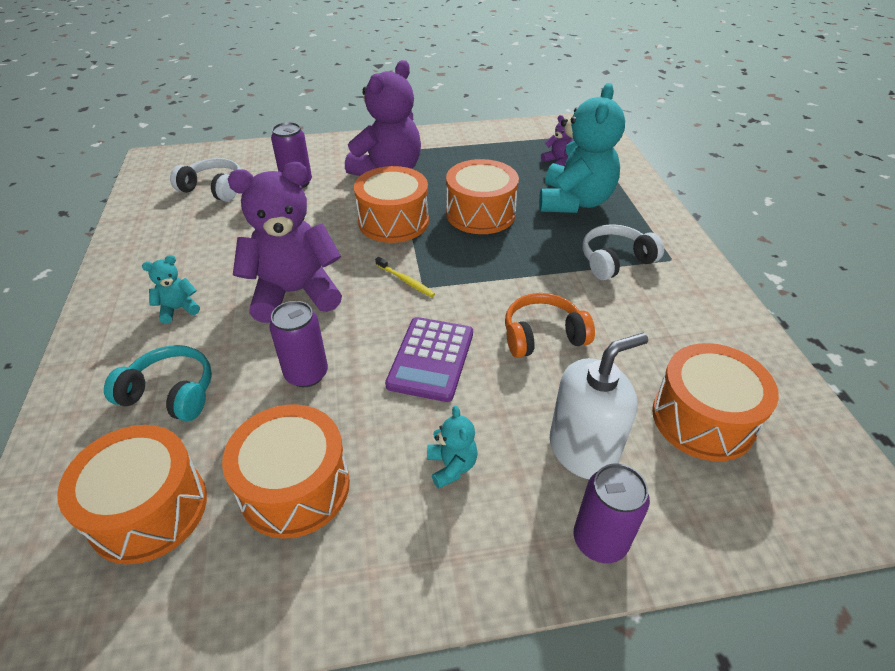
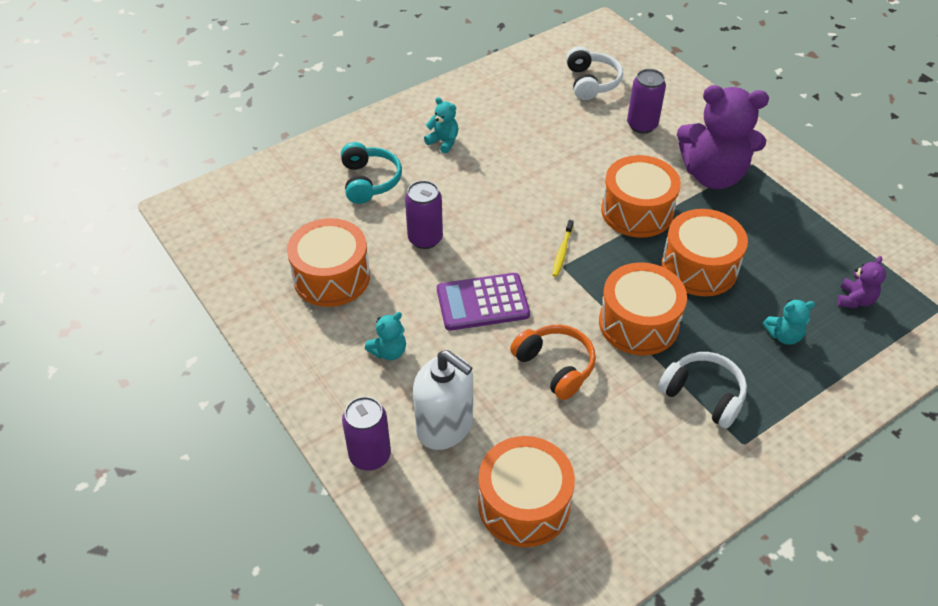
camera: 65 degrees right, 5 degrees up
(149, 509) = (285, 220): orange drum -> orange drum (638, 323)
(295, 293) = (501, 193): purple teddy bear -> none
(574, 202) = (783, 335): turquoise teddy bear -> turquoise teddy bear, size x0.43

